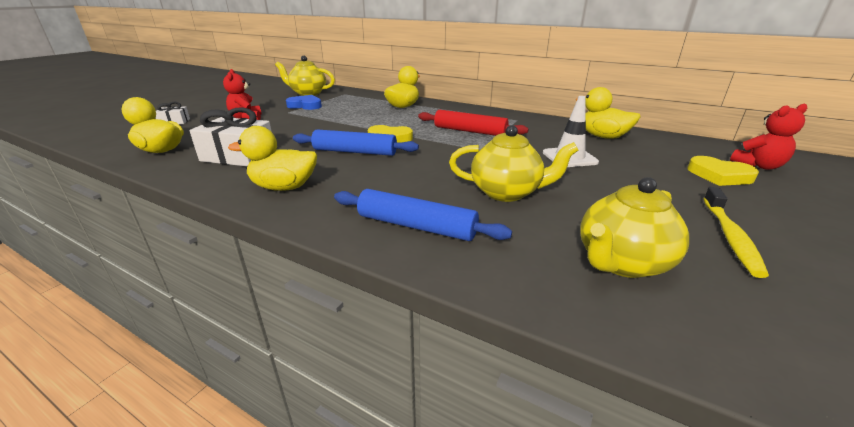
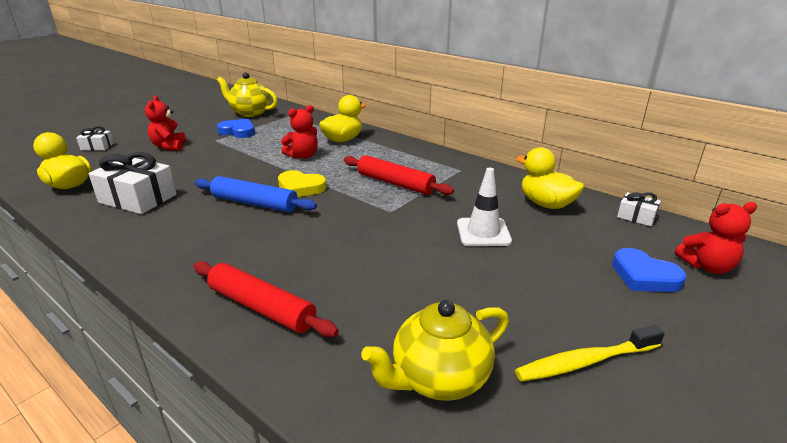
camera: 10 degrees right, 0 degrees up
(284, 187) = (162, 244): yellow duck -> none
(376, 118) = (303, 156): none -> red teddy bear
(416, 226) = (262, 307): blue rolling pin -> red rolling pin
(506, 192) = (379, 275): yellow teapot -> none
(677, 140) = (636, 216): none -> white gift
(719, 175) = (644, 276): yellow heart -> blue heart
(730, 236) = (585, 362): yellow toothbrush -> yellow toothbrush turned 45 degrees clockwise

